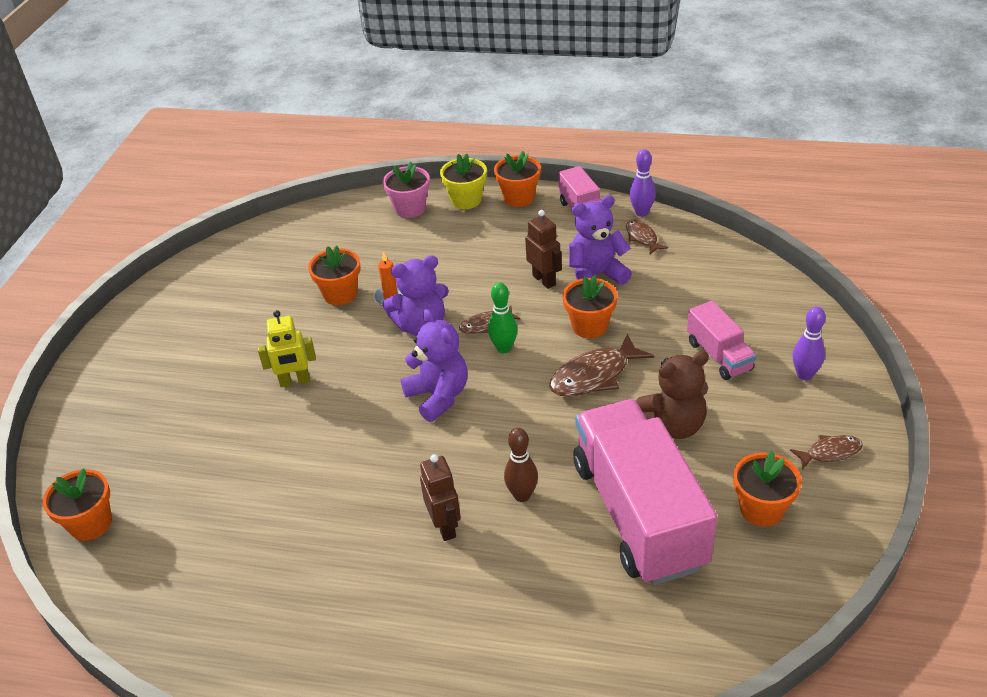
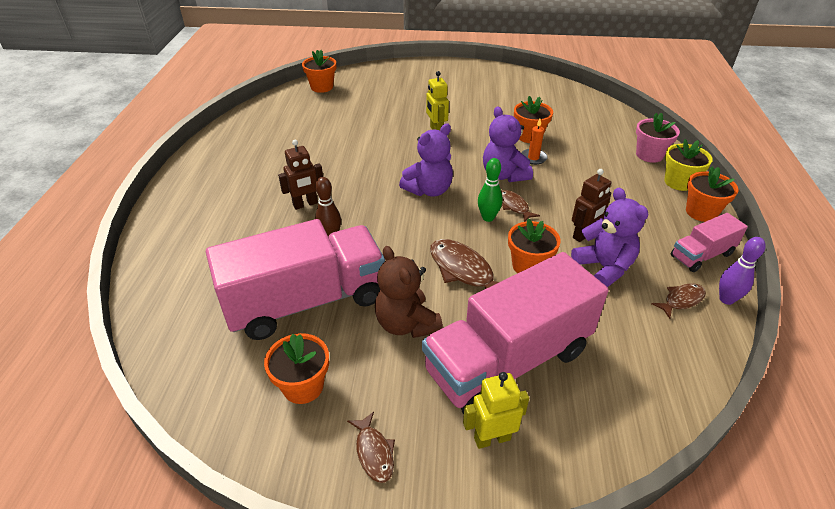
camera: 80 degrees right, 0 degrees up
(719, 356) = (508, 361): pink truck -> pink truck, size x2.08
(804, 375) = (492, 438): purple bowling pin -> yellow robot

